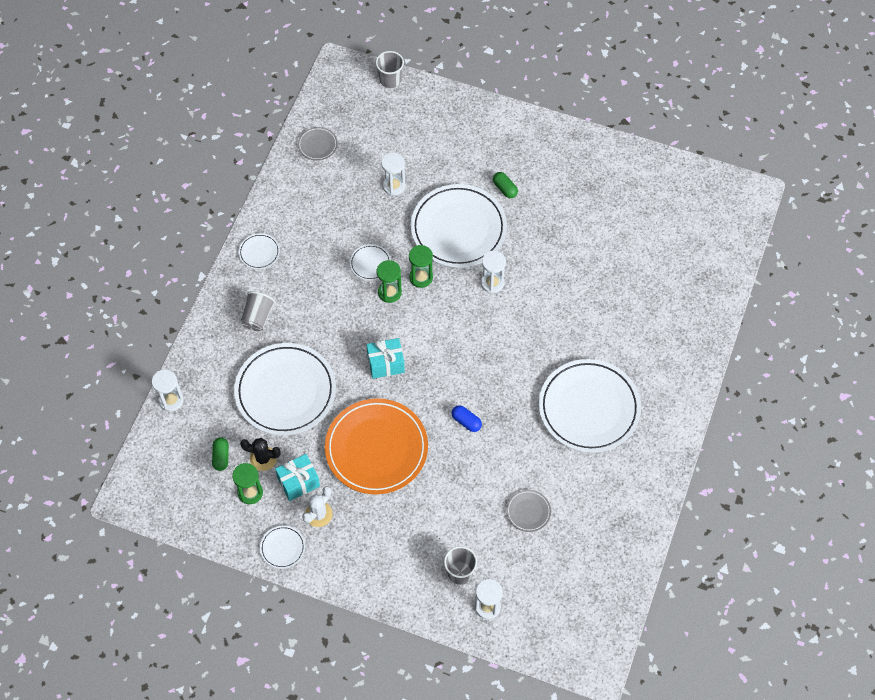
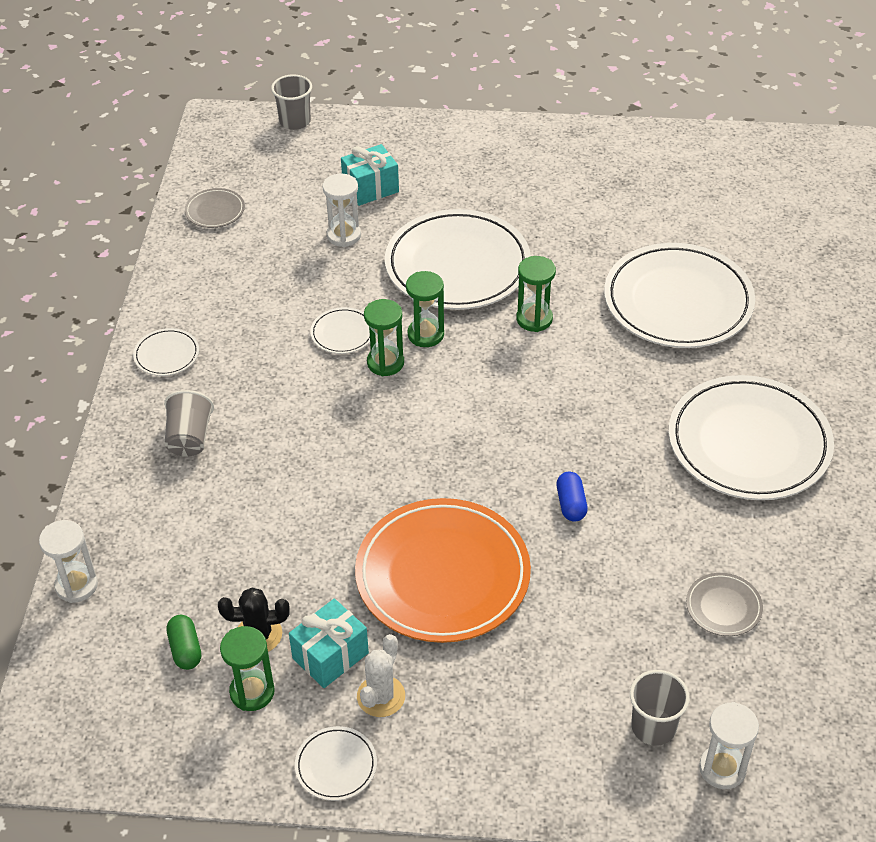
camera: 15 degrees left, 15 degrees down
(285, 391) = (266, 528): white plate -> white plate (678, 301)
(386, 364) = (414, 455): turquoise gift -> turquoise gift (370, 188)
(466, 421) = (571, 504): blue capsule -> blue capsule turned 60 degrees clockwise
(492, 283) = (534, 319): white hourglass -> green hourglass
(505, 189) = (504, 207): green capsule -> none

